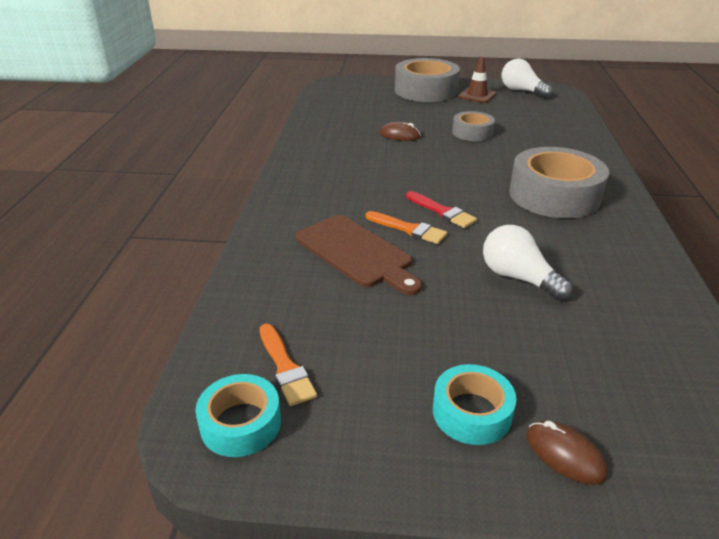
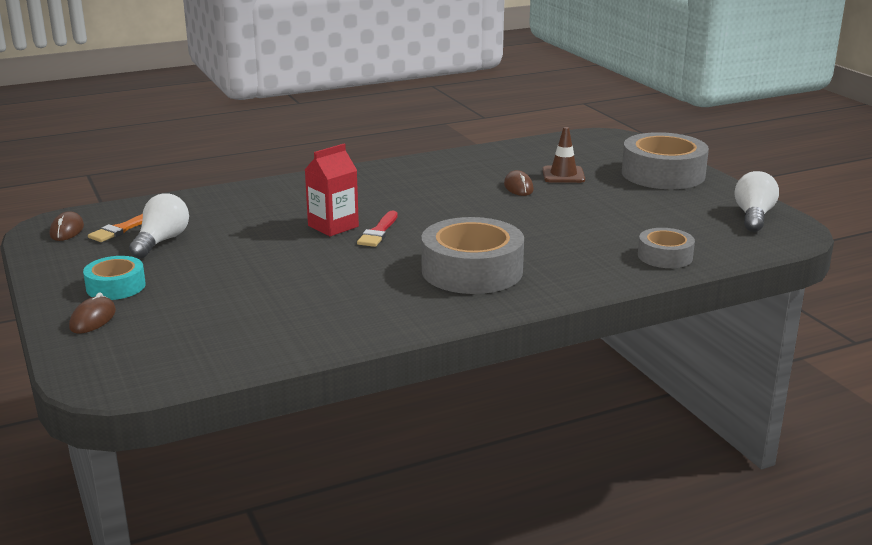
camera: 60 degrees right, 10 degrees down
(241, 423) = (67, 230): turquoise tape -> brown mouse
(356, 253) = (276, 217): brown cutting board -> none
(408, 229) = (333, 226): orange brush -> red carton
(472, 132) = (576, 214): grey tape -> grey tape (665, 256)
(477, 95) = (693, 198): brown traffic cone -> brown traffic cone (563, 175)
(518, 278) = (296, 277): white light bulb -> white light bulb (161, 241)

